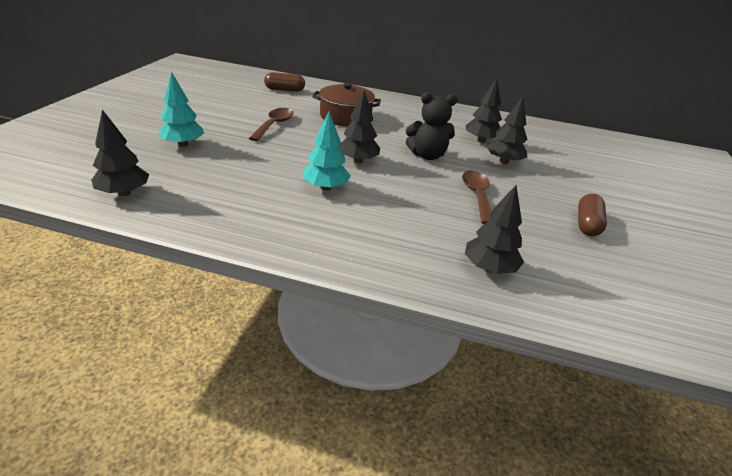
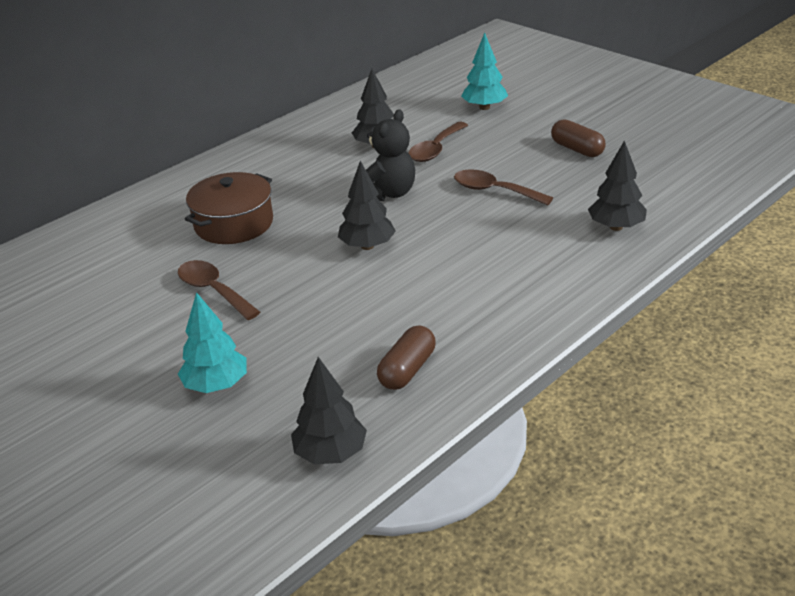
camera: 55 degrees left, 0 degrees up
(285, 90) = (89, 256): brown capsule -> brown capsule (407, 370)
(326, 187) = (417, 285): turquoise tree -> turquoise tree (484, 107)
(503, 162) = (435, 149): black tree -> brown spoon

